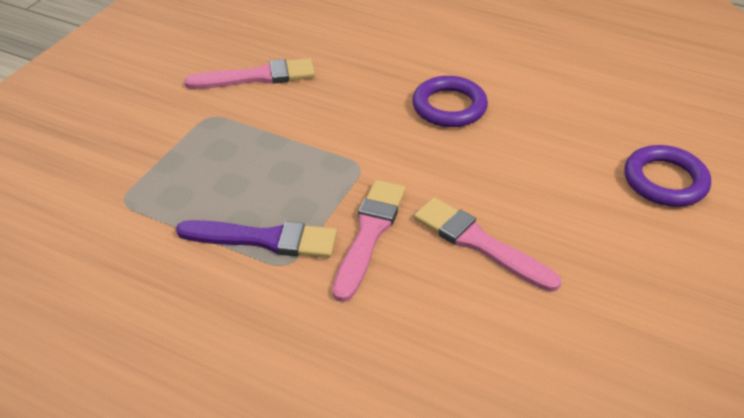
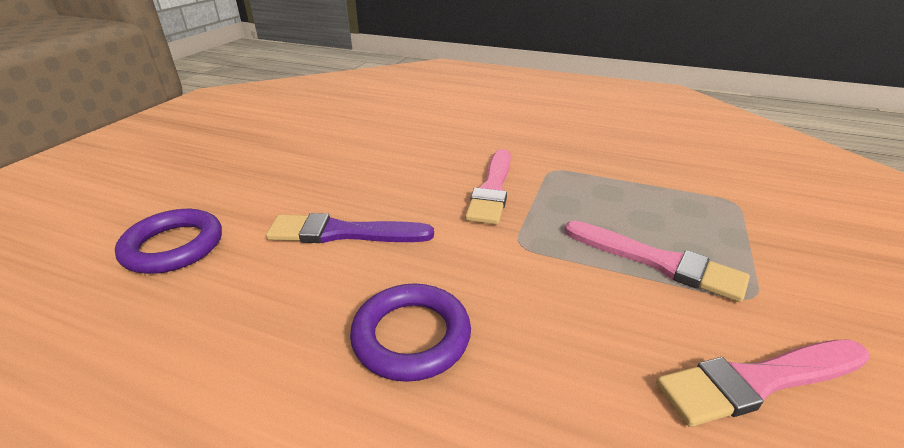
camera: 175 degrees right, 10 degrees down
(264, 239) = (580, 182): purple brush -> purple brush (343, 233)
(479, 243) = (396, 188): pink brush -> pink brush (657, 262)

